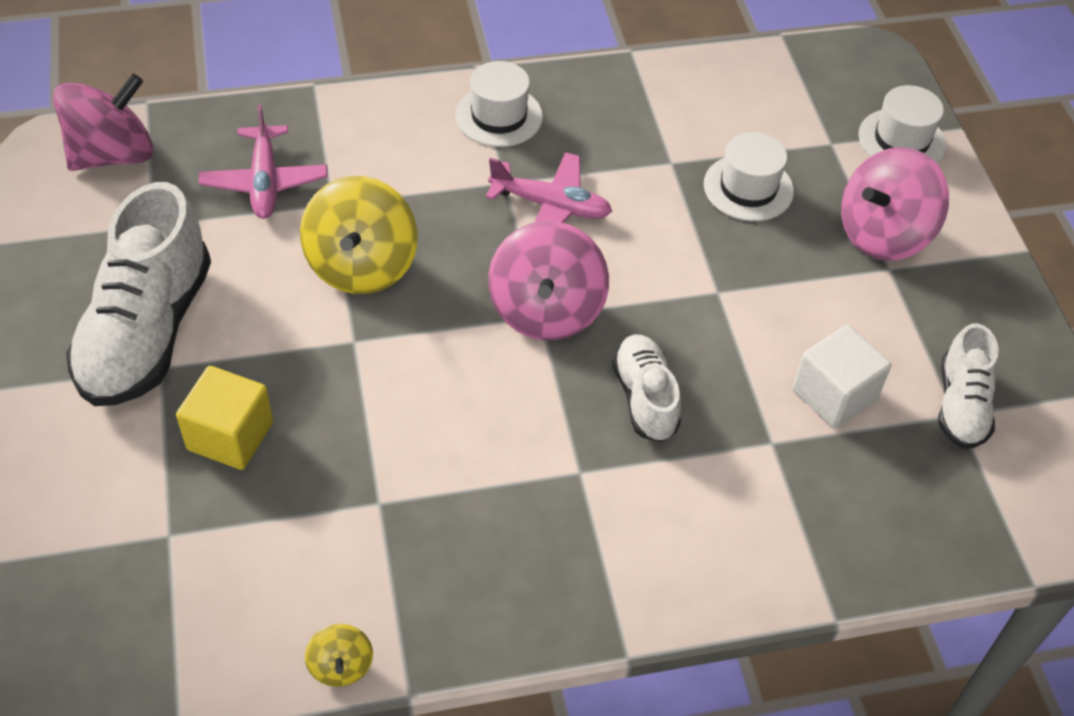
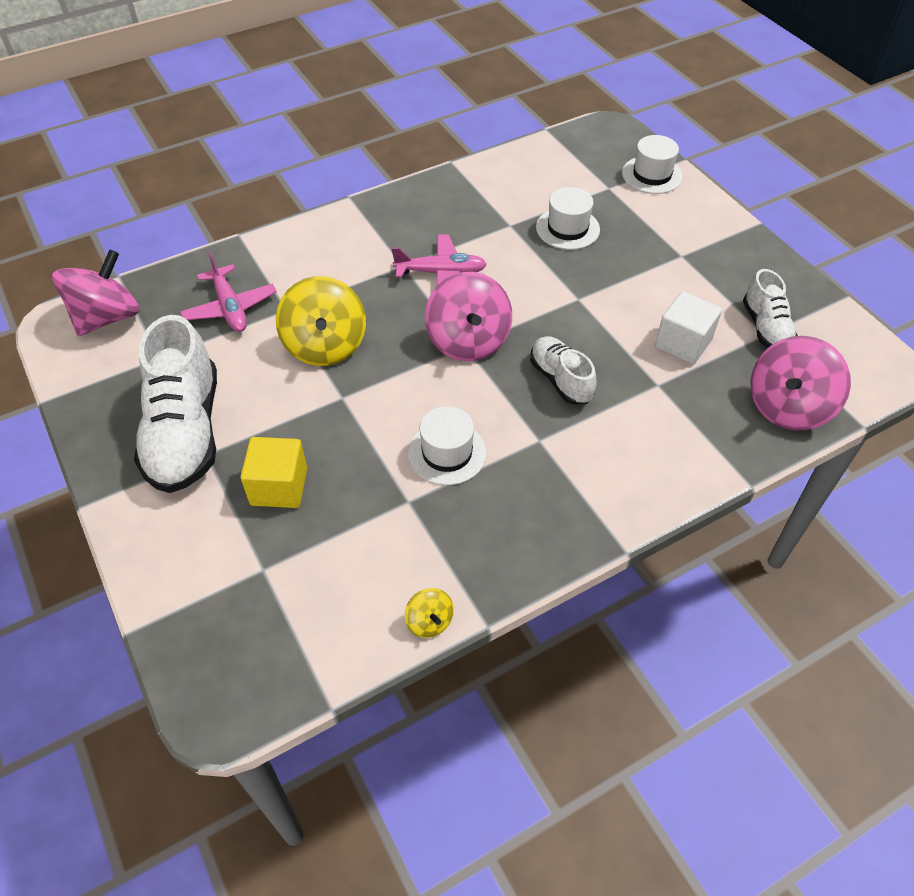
camera: 15 degrees left, 0 degrees up
(499, 116) = (379, 224): white hat -> white hat (447, 453)
(883, 234) = (667, 235): pink spinning top -> pink spinning top (788, 406)

